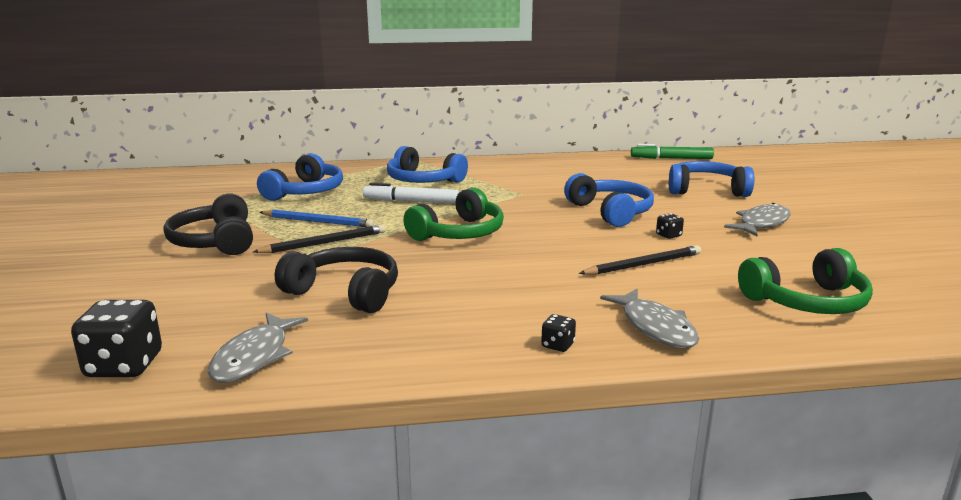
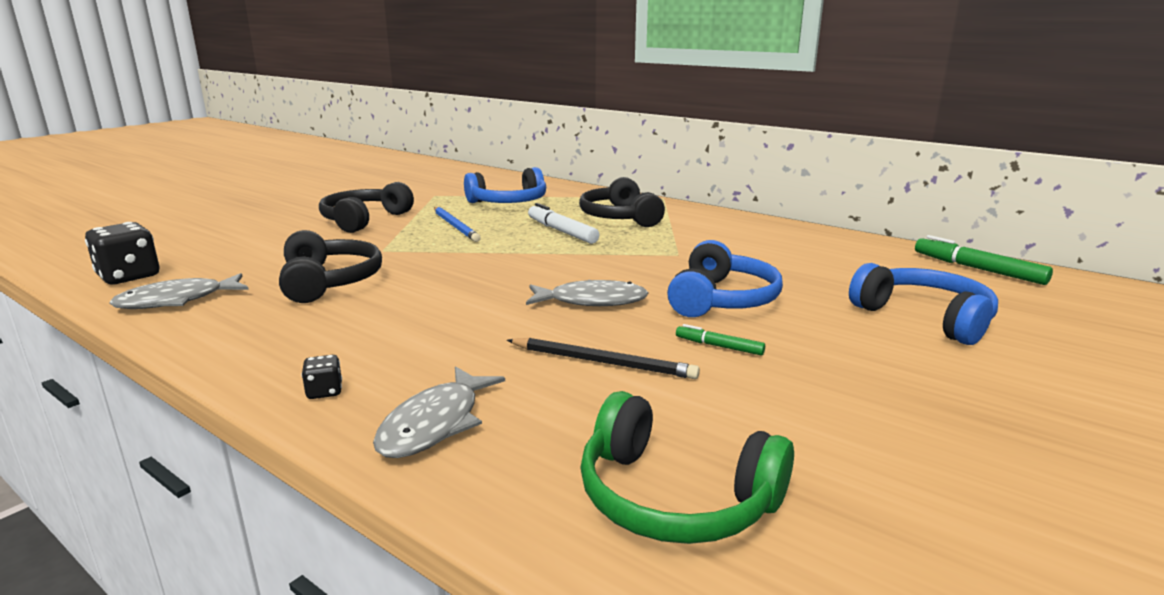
camera: 45 degrees right, 0 degrees up
(324, 243) = (416, 243): black pencil -> none
(423, 180) = (620, 217): blue headphones -> black headphones
(459, 233) = (524, 269): green headphones -> none
(668, 235) = (719, 346): black dice -> green marker
(762, 223) = (895, 383): grey fish -> grey fish (592, 301)

